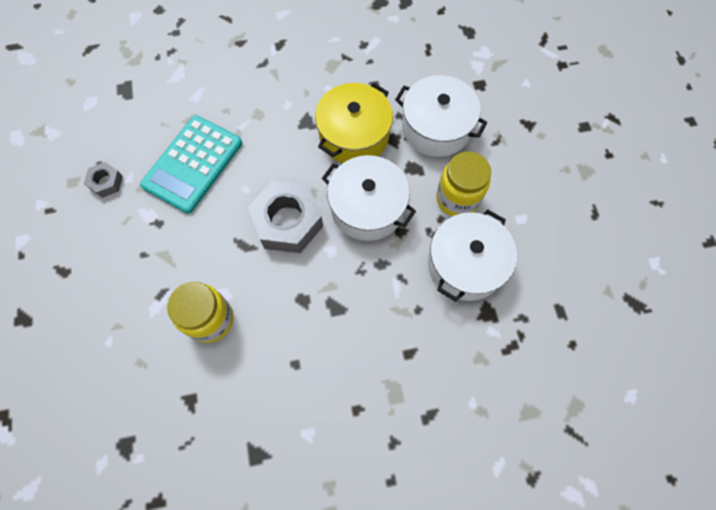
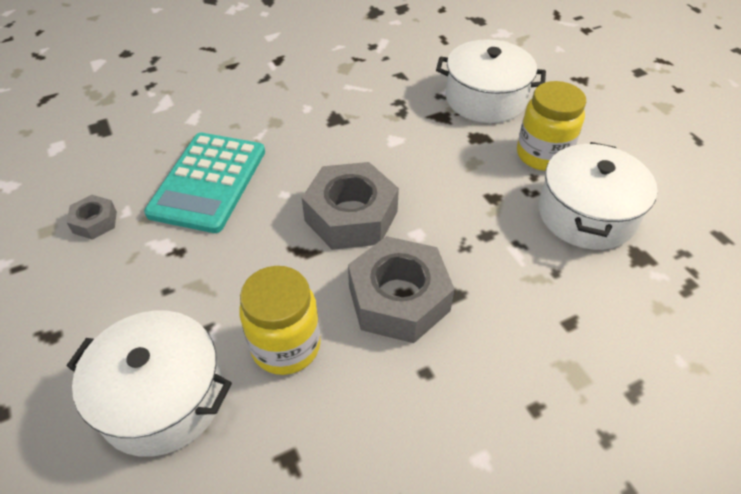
camera: 15 degrees left, 20 degrees down
(297, 302) = (399, 298): none -> grey nut
(354, 135) = (396, 121): yellow pot -> none
(367, 207) = (443, 183): white pot -> white pot (162, 397)

